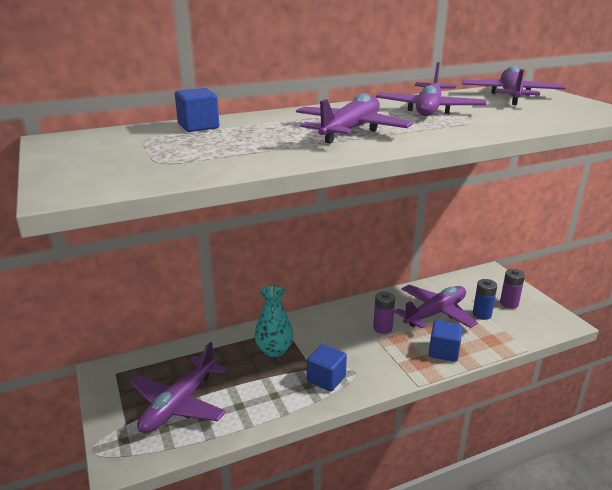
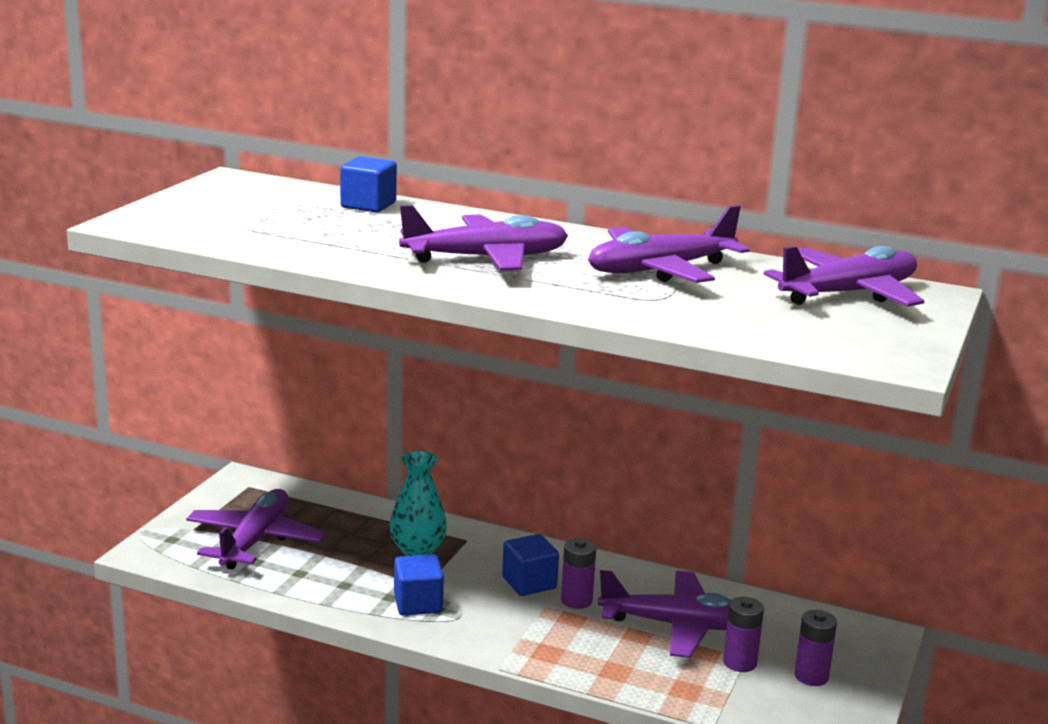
camera: 45 degrees right, 5 degrees down
(179, 404) = (255, 541): purple plane -> purple plane turned 120 degrees clockwise
(443, 352) = (598, 662): blue cube -> blue cube (529, 583)
(482, 314) = (740, 663): blue battery -> purple battery

